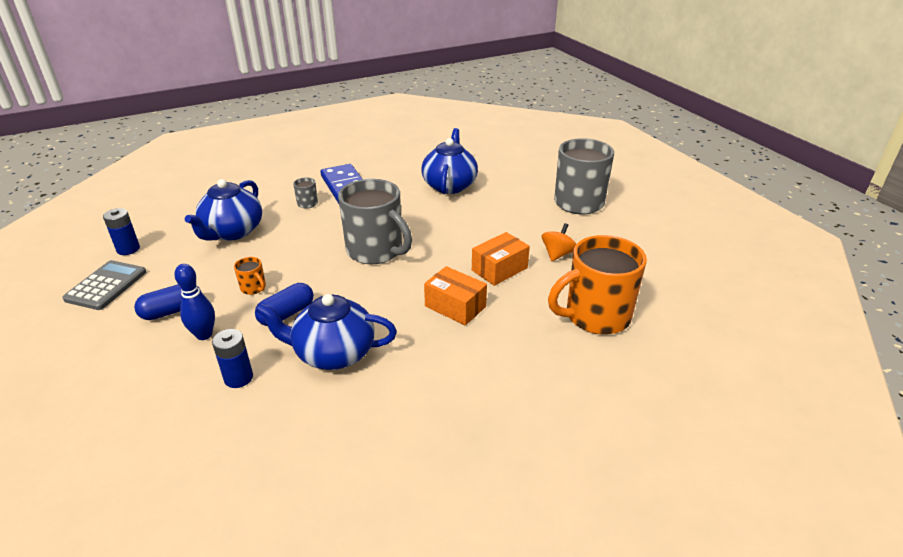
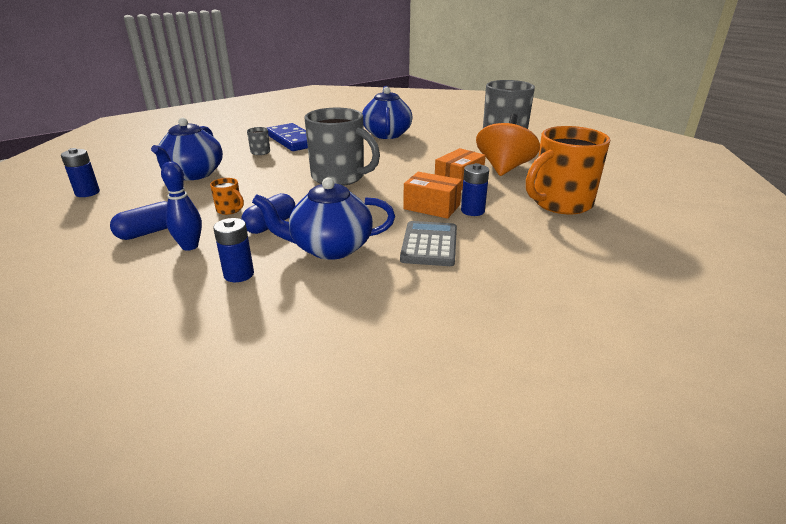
camera: 10 degrees left, 5 degrees down
(106, 286) = (70, 220): grey calculator -> grey calculator (429, 244)
(495, 317) = (472, 211): none -> blue battery
(557, 254) = (504, 168): orange spinning top -> orange spinning top, size x1.85

